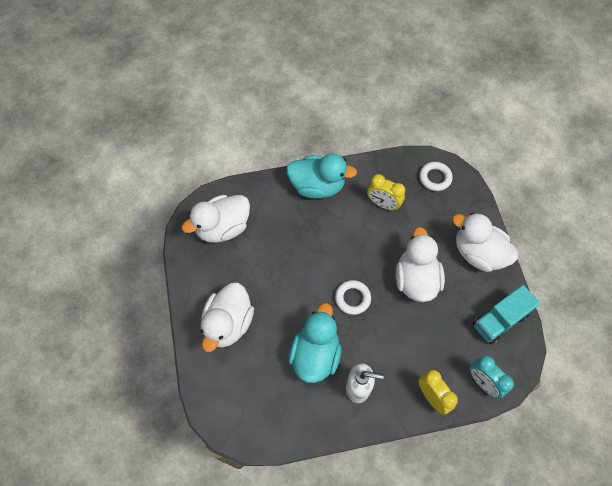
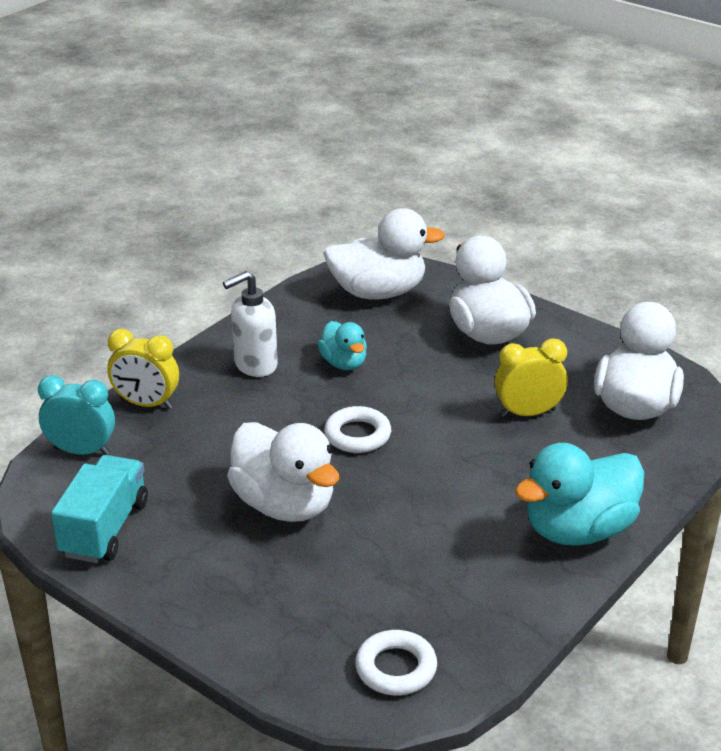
camera: 140 degrees right, 30 degrees down
(315, 354) = (344, 363): turquoise duck -> turquoise duck, size x0.56
(383, 204) = (443, 570): yellow clock -> yellow clock (528, 413)
(478, 253) = (209, 596): white duck -> white duck (378, 292)

